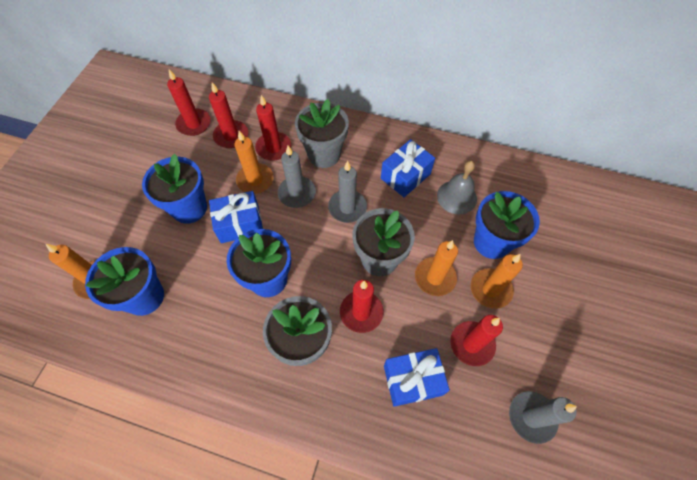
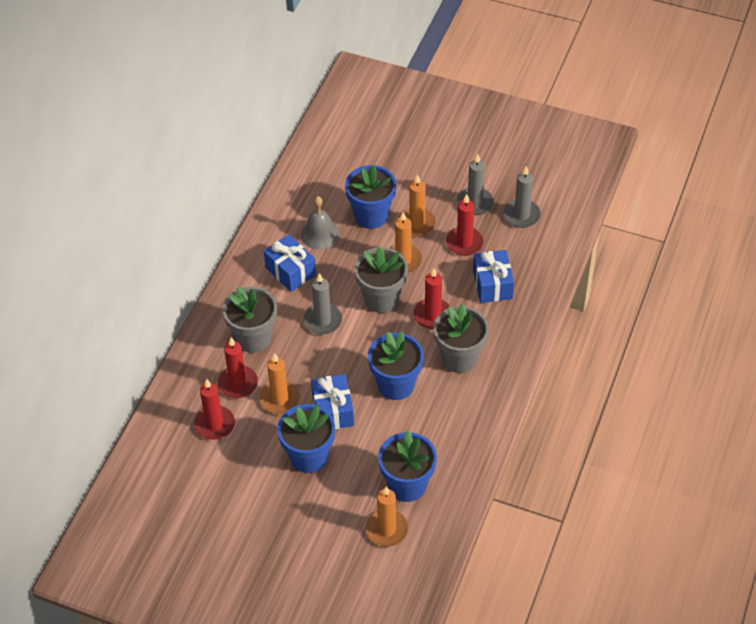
camera: 85 degrees left, 10 degrees down
(194, 124) = (190, 463): red candle -> none
(297, 193) = (301, 362): grey candle -> grey candle (475, 203)

